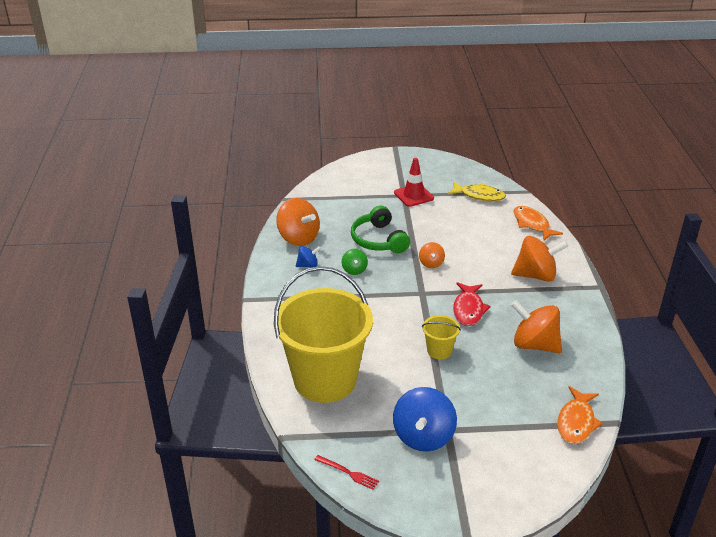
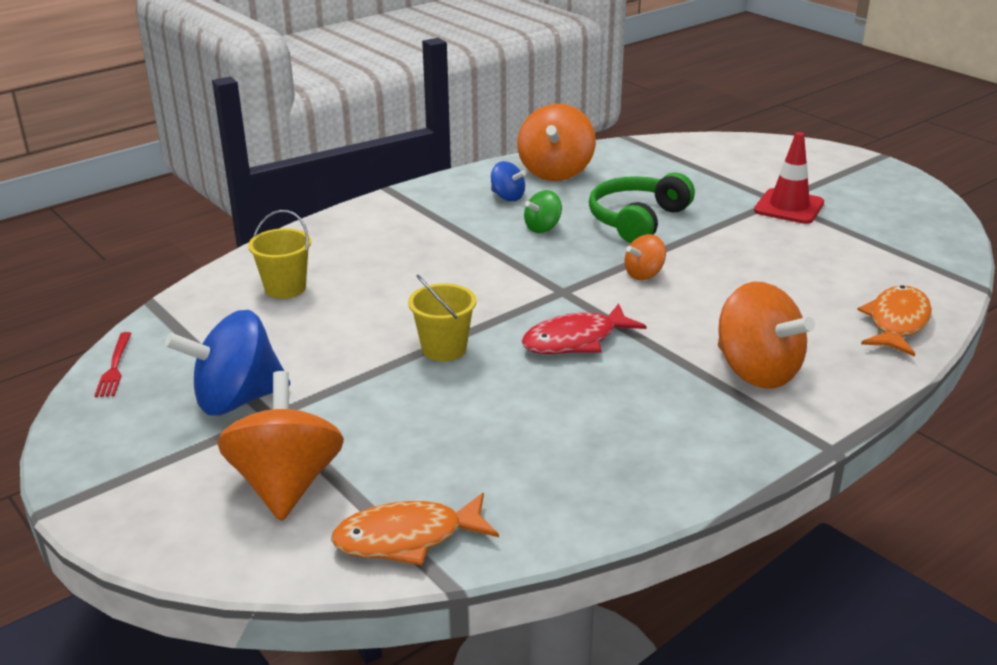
camera: 55 degrees right, 5 degrees down
(325, 380) = (285, 288): yellow bucket -> yellow bucket, size x0.41
(479, 196) = (888, 253): yellow fish -> none
(534, 344) = (565, 429): orange spinning top -> orange spinning top (286, 484)

